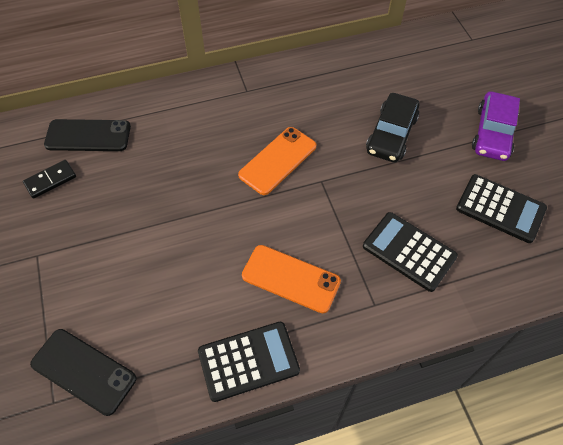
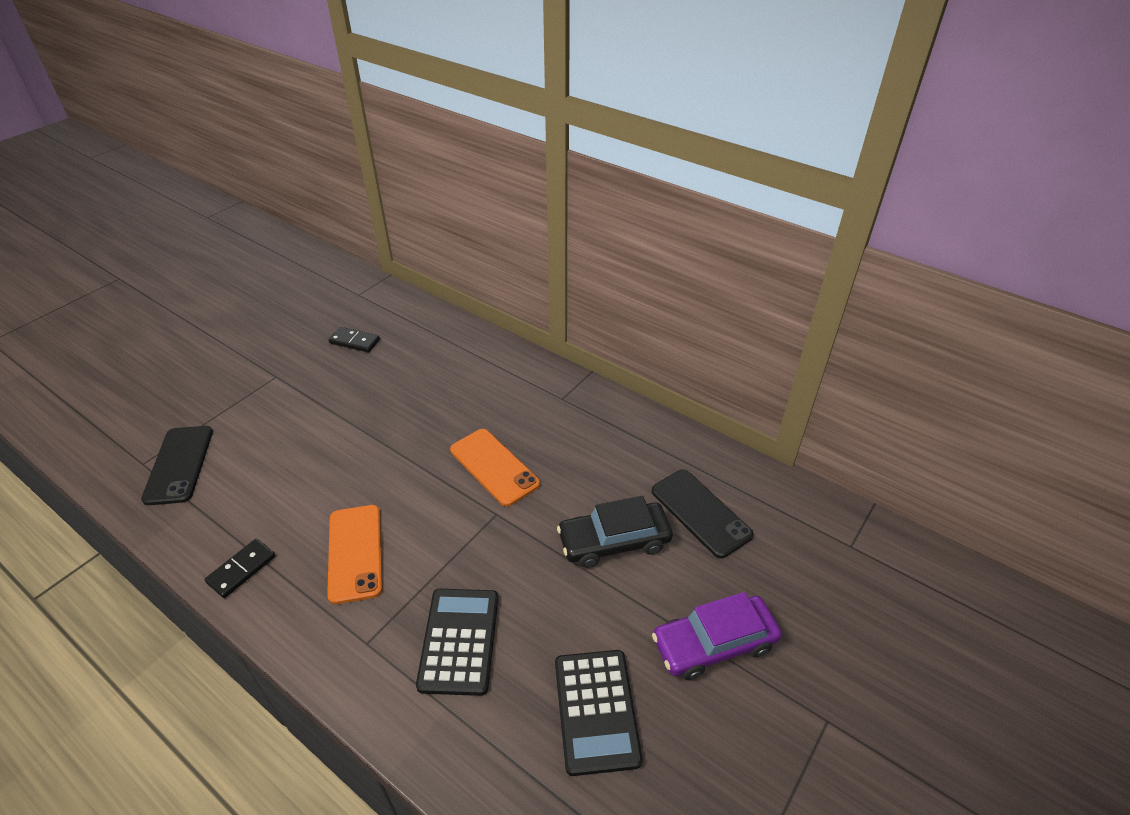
camera: 55 degrees right, 15 degrees down
(88, 136) = (417, 335): black phone -> black phone (700, 513)
(248, 361) = (242, 570): black calculator -> black domino
(278, 161) = (494, 467): orange phone -> orange phone turned 45 degrees clockwise

